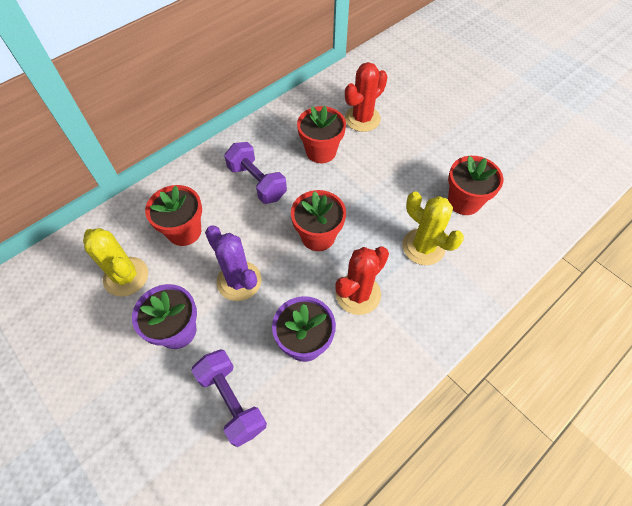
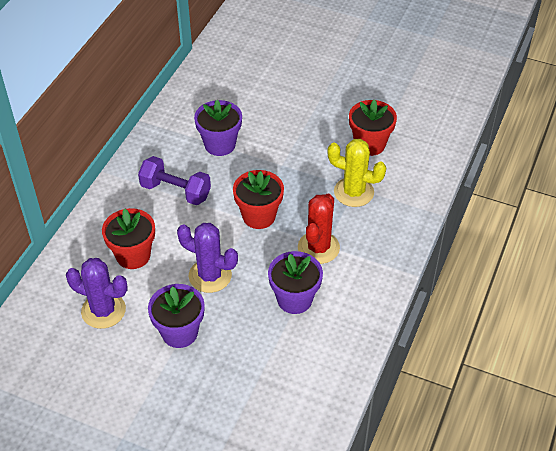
camera: 25 degrees left, 10 degrees down
(126, 276) = (103, 310): yellow cactus -> purple cactus
(232, 401) = (259, 362): purple dumbbell -> none
(321, 151) = (220, 144): red flower pot -> purple flower pot
(362, 119) = (242, 103): red cactus -> none

